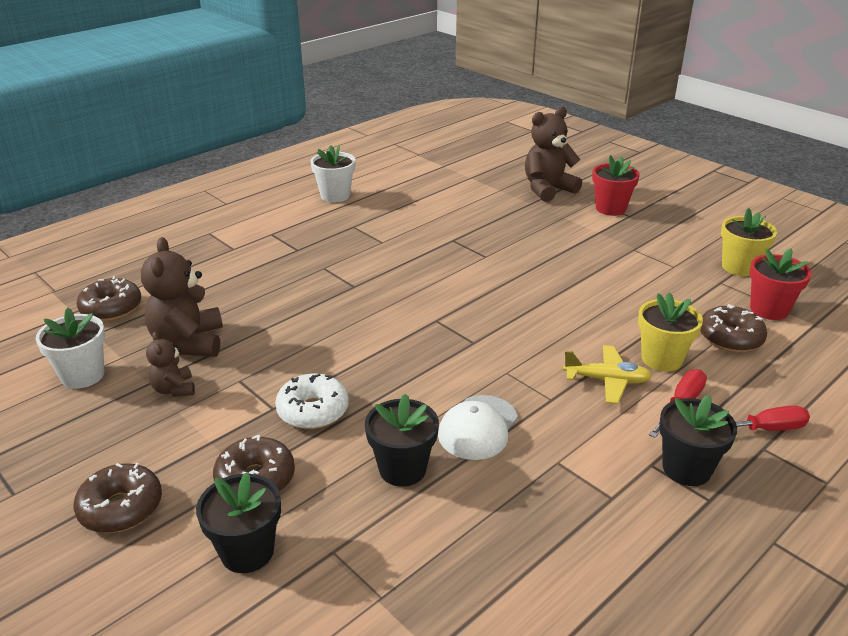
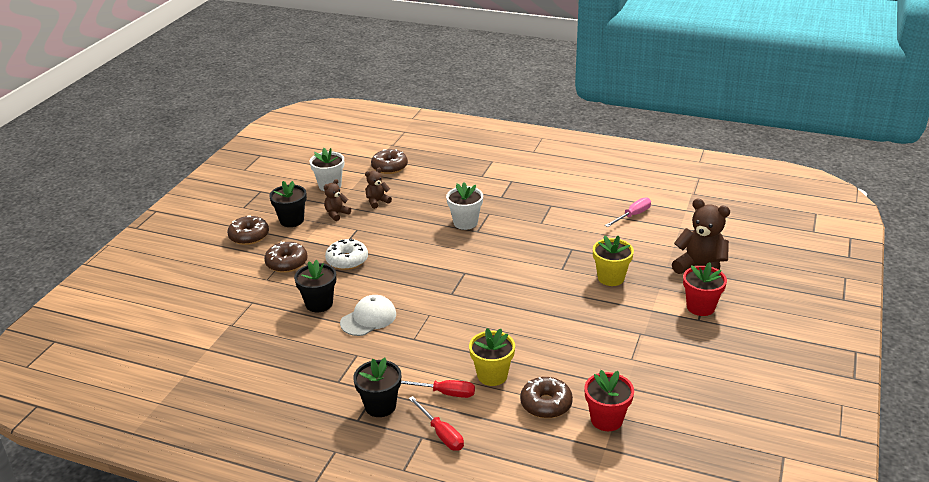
camera: 65 degrees right, 0 degrees up
(189, 343) = (377, 201): brown teddy bear -> brown teddy bear, size x0.54
(247, 551) = (240, 279): black flower pot -> black flower pot (292, 220)
(335, 196) = (585, 184): white flower pot -> white flower pot (465, 223)
(425, 191) = (632, 215): none -> pink screwdriver
(478, 427) = (368, 318): white cap -> white cap turned 135 degrees clockwise
(607, 380) = (449, 356): yellow plane -> none
(739, 267) = (664, 394): yellow flower pot -> yellow flower pot (611, 278)

